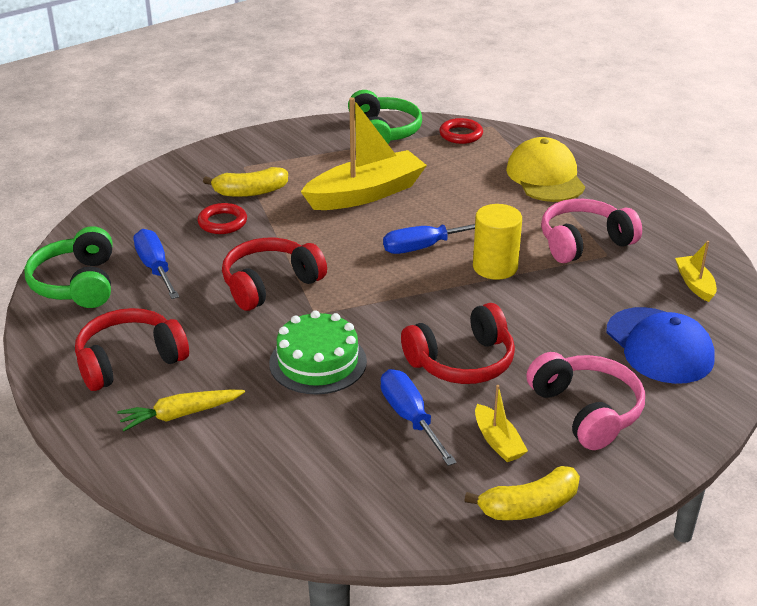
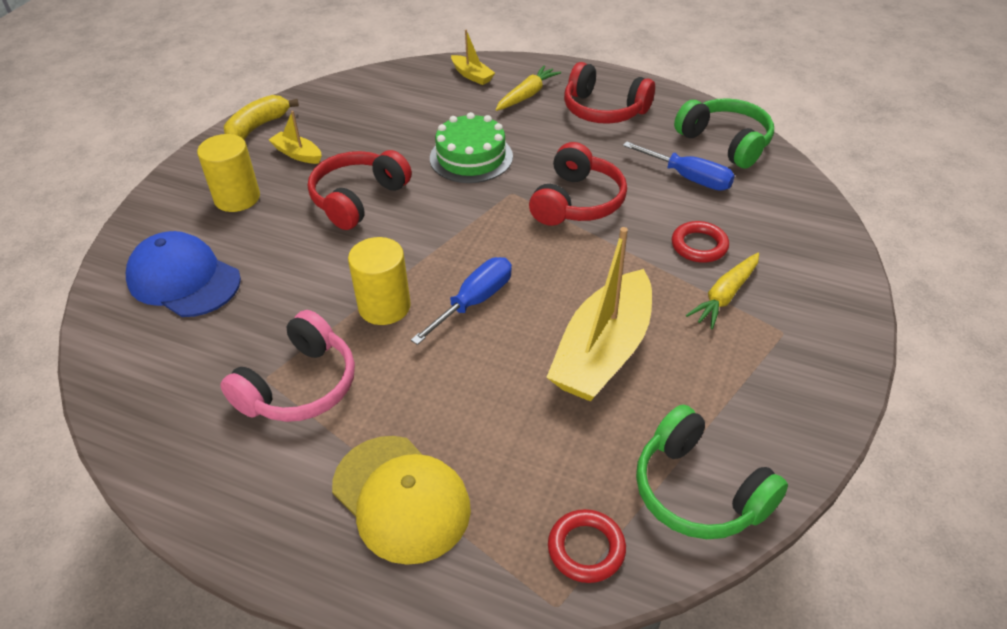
camera: 150 degrees right, 10 degrees up
(129, 361) = (604, 110): red headphones -> red headphones turned 90 degrees clockwise
(250, 192) = (725, 296): yellow banana -> yellow carrot
(410, 418) = (370, 146): blue screwdriver -> none
(587, 411) = (237, 198): pink headphones -> yellow cylinder
(694, 284) = (152, 375): yellow boat -> yellow boat (472, 75)

